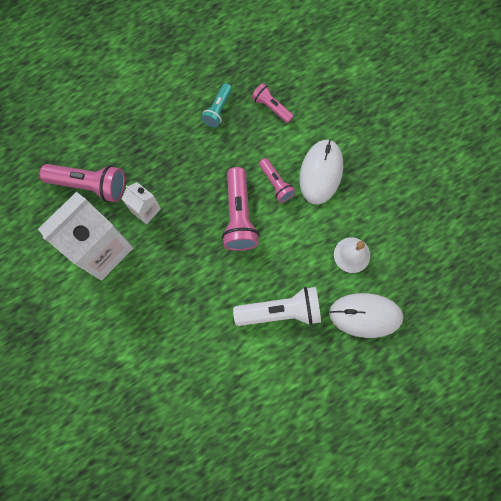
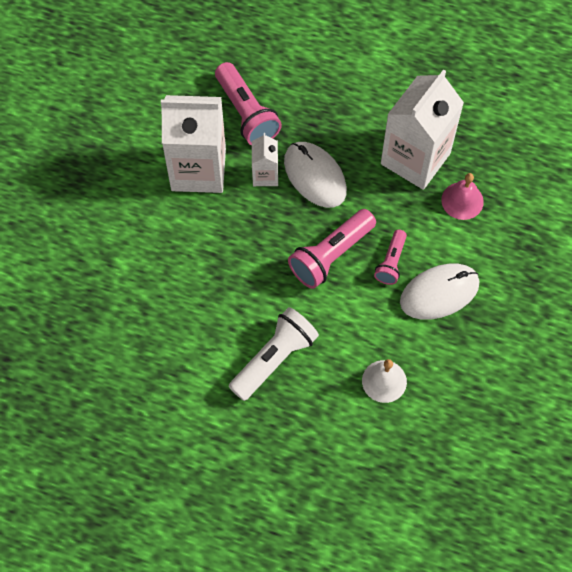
camera: 50 degrees right, 10 degrees down
(218, 110) = (415, 158): turquoise flashlight -> white carton
(271, 107) = (462, 200): pink flashlight -> pink bell
(280, 311) = (274, 359): white flashlight -> white flashlight turned 90 degrees counterclockwise
(365, 315) = (337, 437): white mouse -> white mouse (315, 176)

